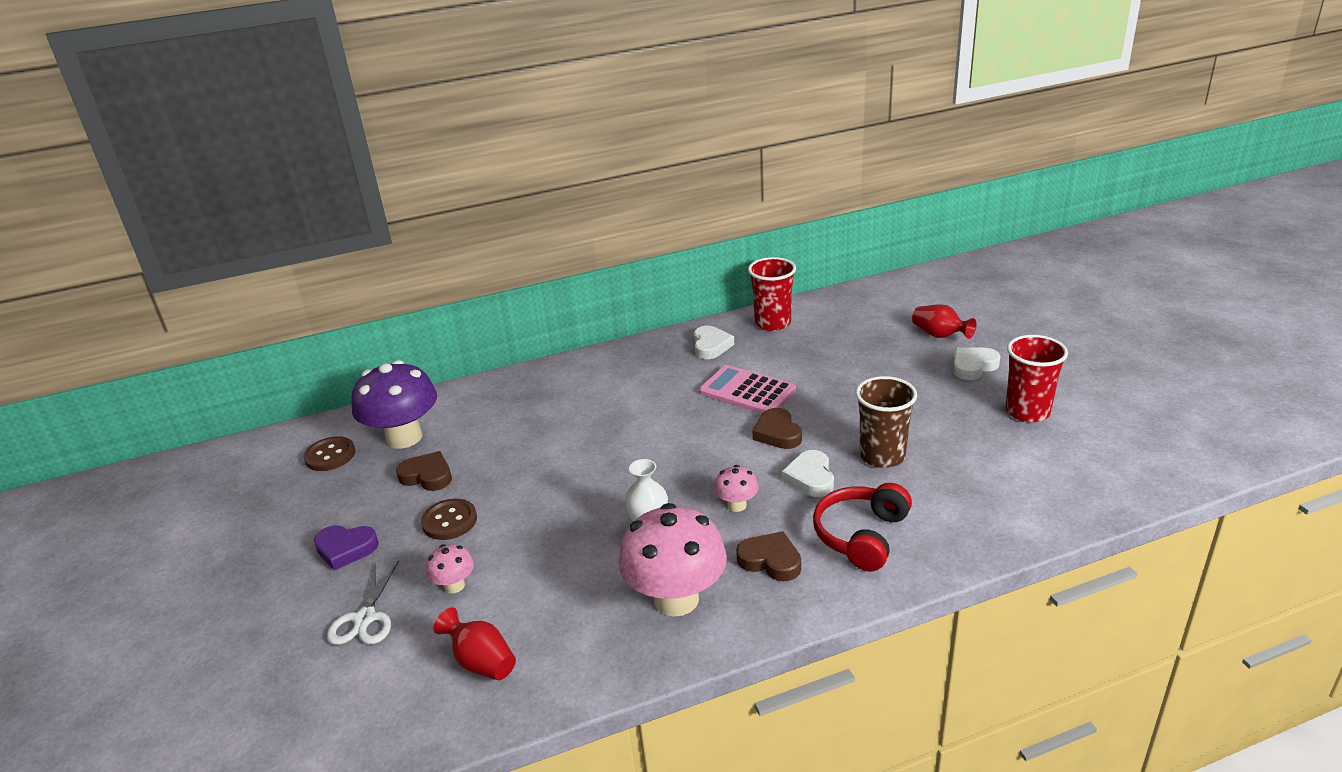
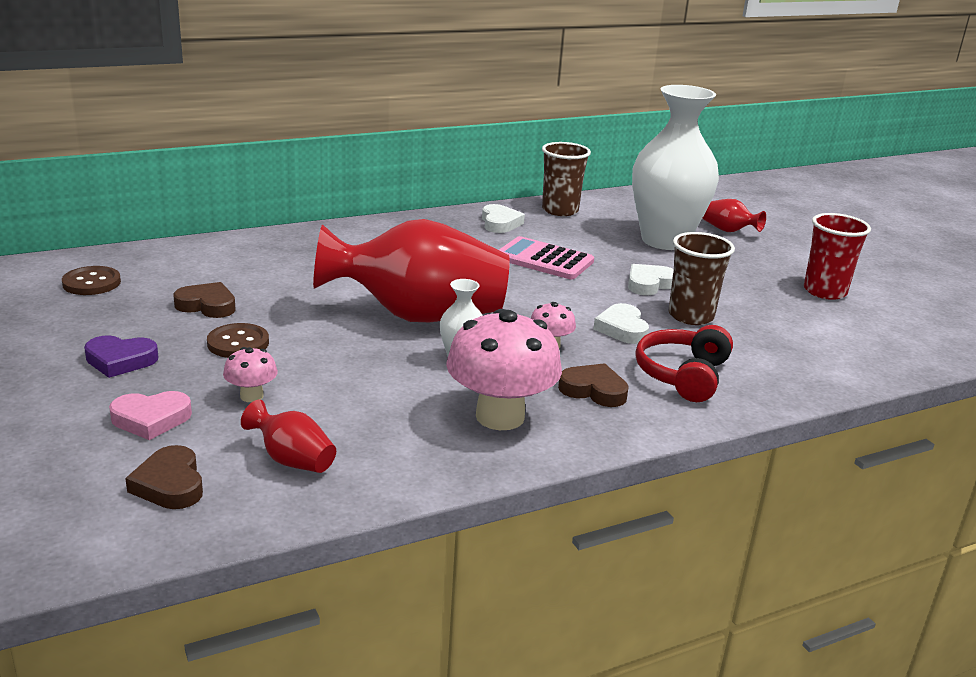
camera: 10 degrees left, 5 degrees down
(365, 618) = (151, 419): white scissors -> pink heart
(404, 437) = (176, 273): purple mushroom -> none
(617, 475) = (418, 316): none -> red vase
(772, 323) = (560, 210): red cup -> brown cup
(777, 433) = (581, 293): brown heart -> brown heart (170, 484)
(872, 355) = (664, 241): none -> white vase
(973, 366) = (765, 255): white heart -> white heart (649, 284)

